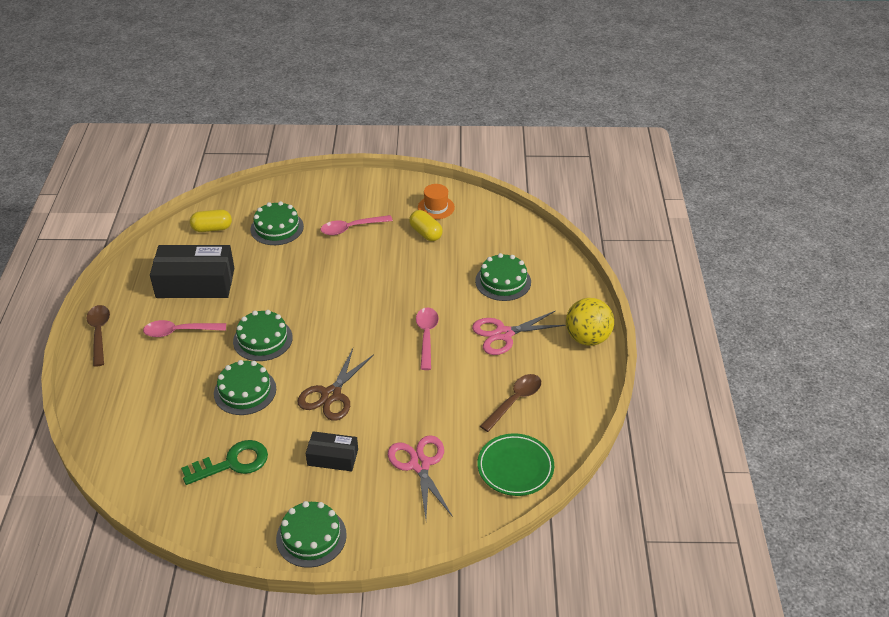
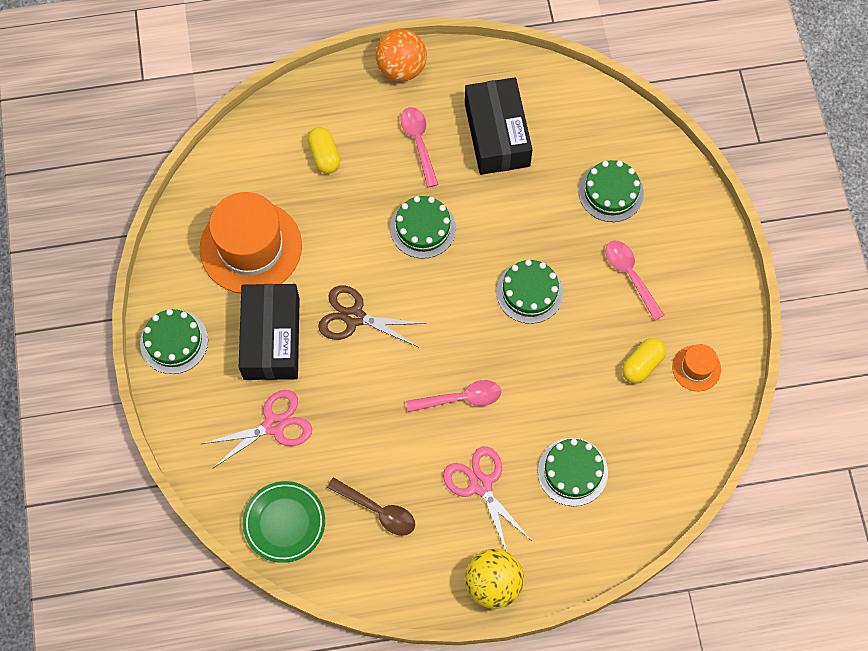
camera: 80 degrees right, 25 degrees up
(99, 333) = (401, 68): brown spoon -> orange ball
(212, 228) = (592, 123): yellow capsule -> yellow capsule (324, 156)
(232, 463) = (251, 247): green key -> orange hat
(245, 391) = (345, 232): green cake -> green cake (529, 292)
(333, 457) = (271, 338): black box -> black box, size x1.84

